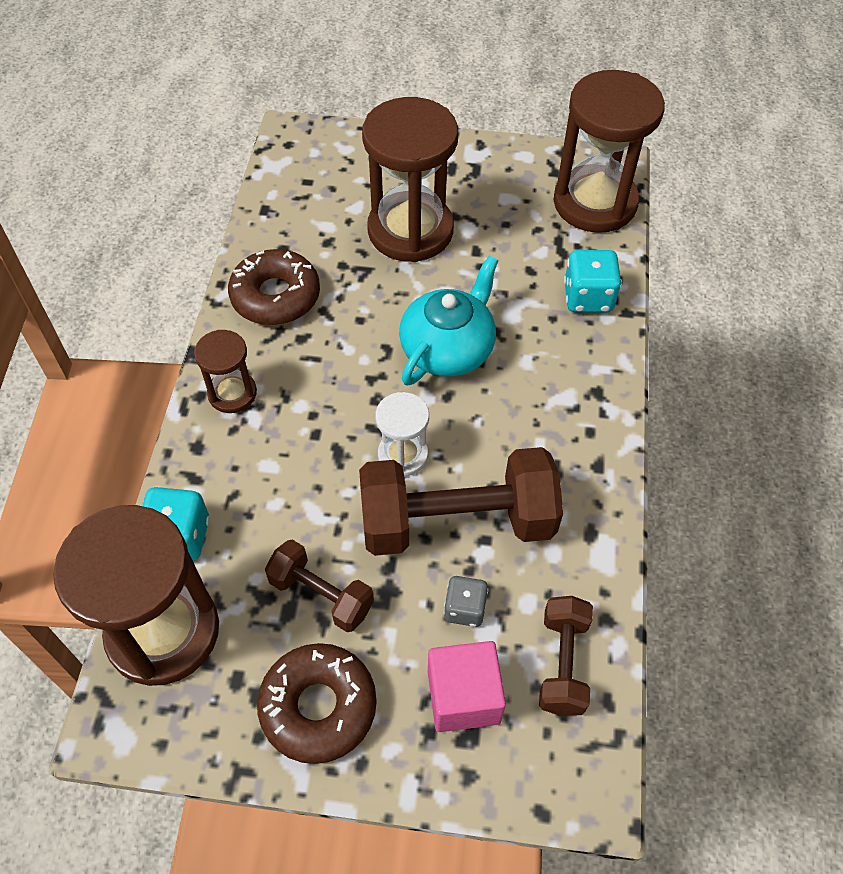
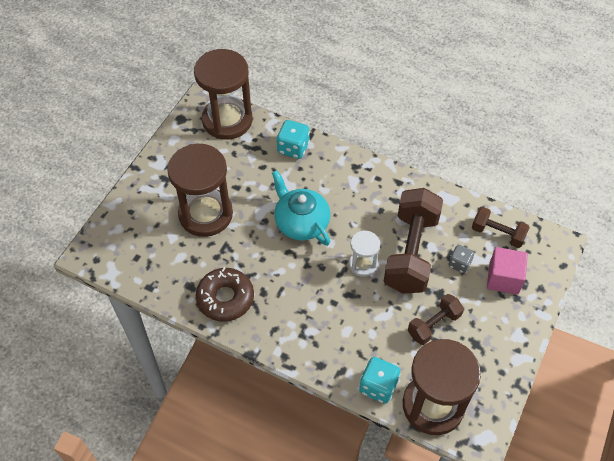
camera: 70 degrees left, 0 degrees up
(232, 393) = (290, 338): brown hourglass -> none
(318, 707) = (493, 341): brown donut -> none

